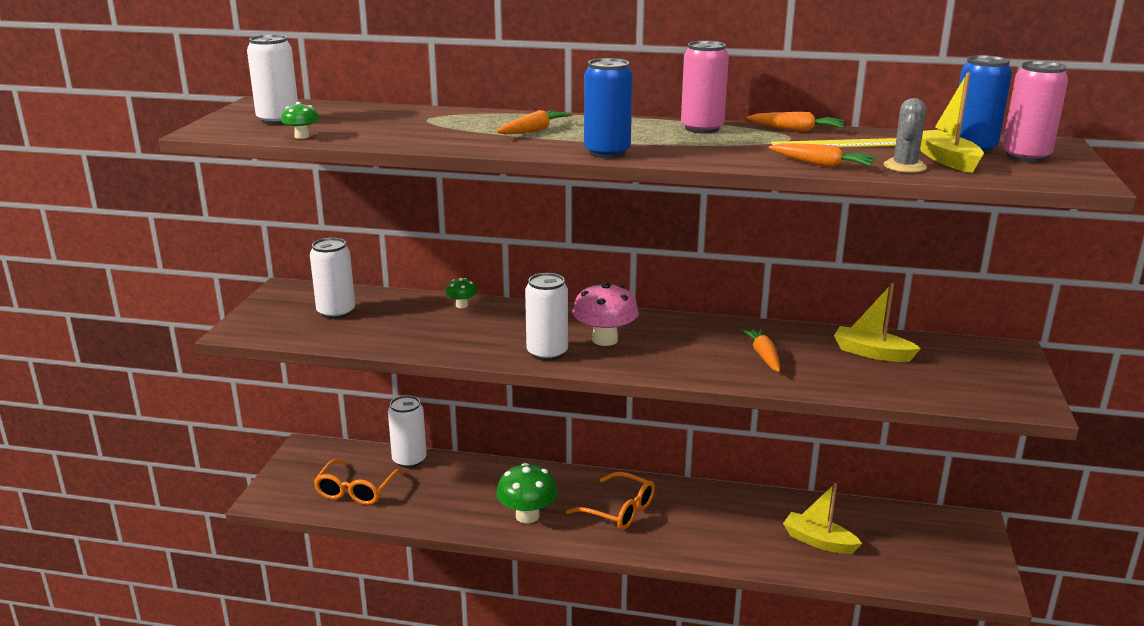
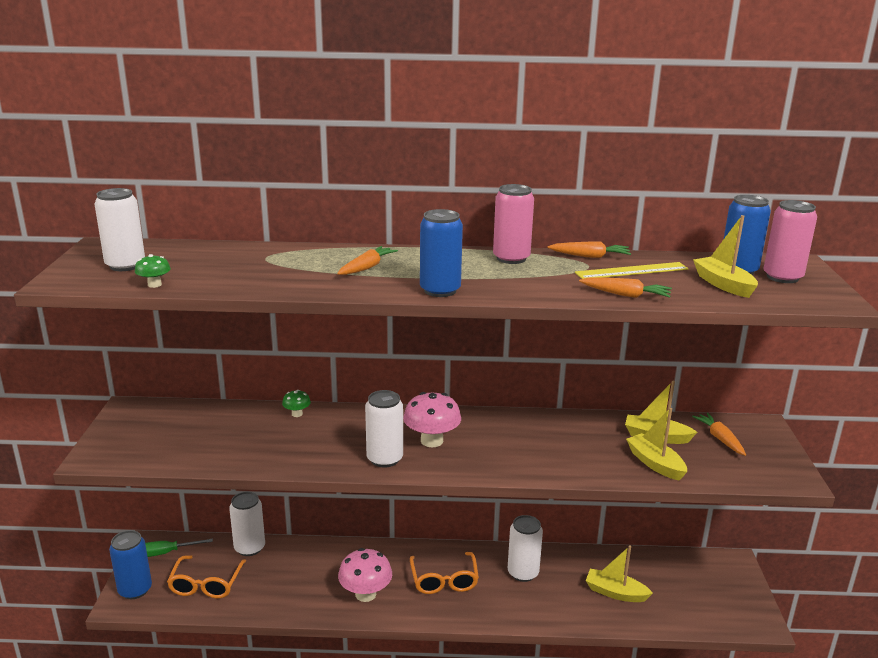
camera: 10 degrees left, 0 degrees up
(281, 489) = (135, 590): none -> blue can
(321, 457) = (167, 553): none -> green screwdriver
(336, 312) = (183, 430): white can -> white can (523, 573)
(527, 516) = (365, 594): green mushroom -> pink mushroom
(619, 510) = (444, 580): orange glasses -> orange glasses turned 60 degrees clockwise
(763, 355) = (569, 446): orange carrot -> orange carrot (720, 439)
(862, 379) = (655, 464): none -> yellow boat
(904, 166) = (693, 293): grey cactus -> none

